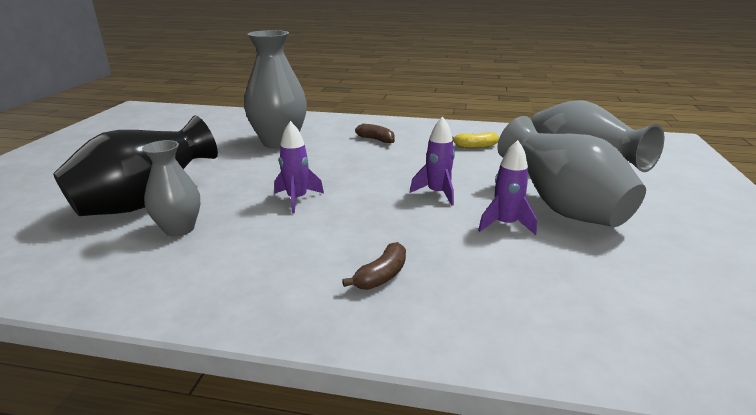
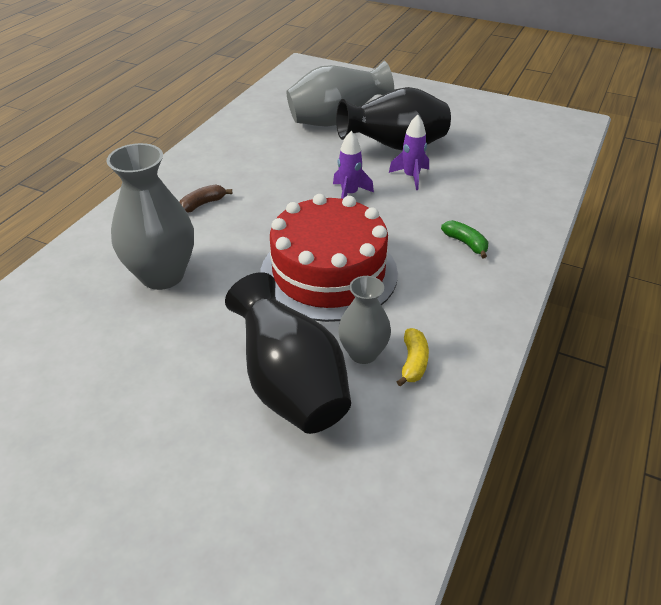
camera: 75 degrees left, 15 degrees up
(297, 199) = (328, 273): purple rocket -> red cake
(381, 276) = (465, 243): brown banana -> green banana
(475, 146) = (260, 152): yellow banana -> yellow banana (413, 362)
(562, 208) = (395, 147): grey vase -> black vase

